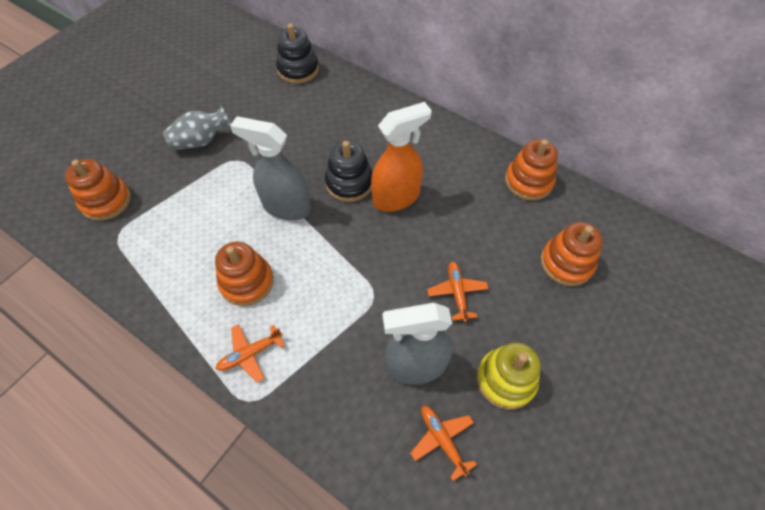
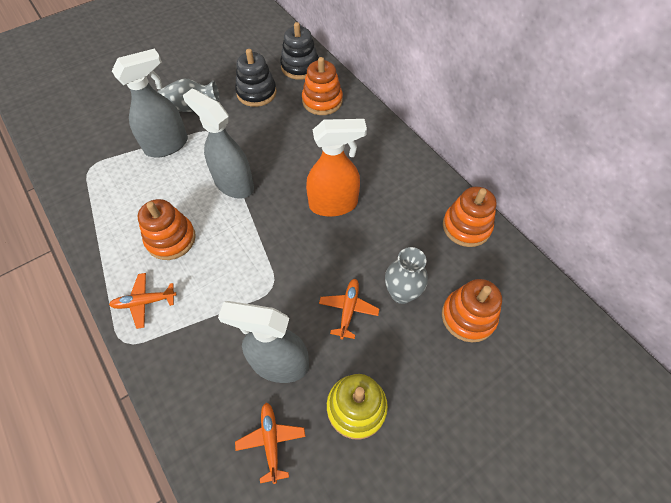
camera: 20 degrees right, 0 degrees up
(106, 201) = (94, 136): orange stacking toy -> orange stacking toy (322, 101)
(194, 187) = (167, 145): none -> grey spray bottle
(349, 183) = (298, 179): black stacking toy -> black stacking toy (256, 93)
(498, 261) = (401, 293): none -> grey vase

